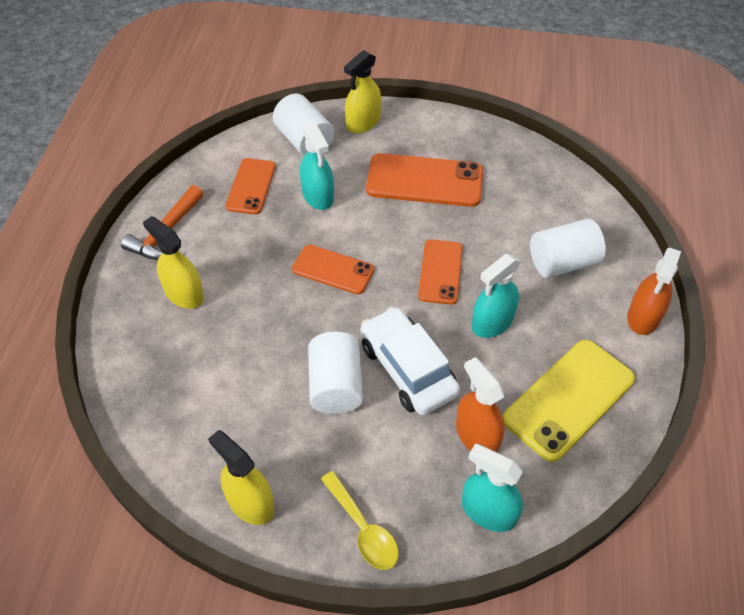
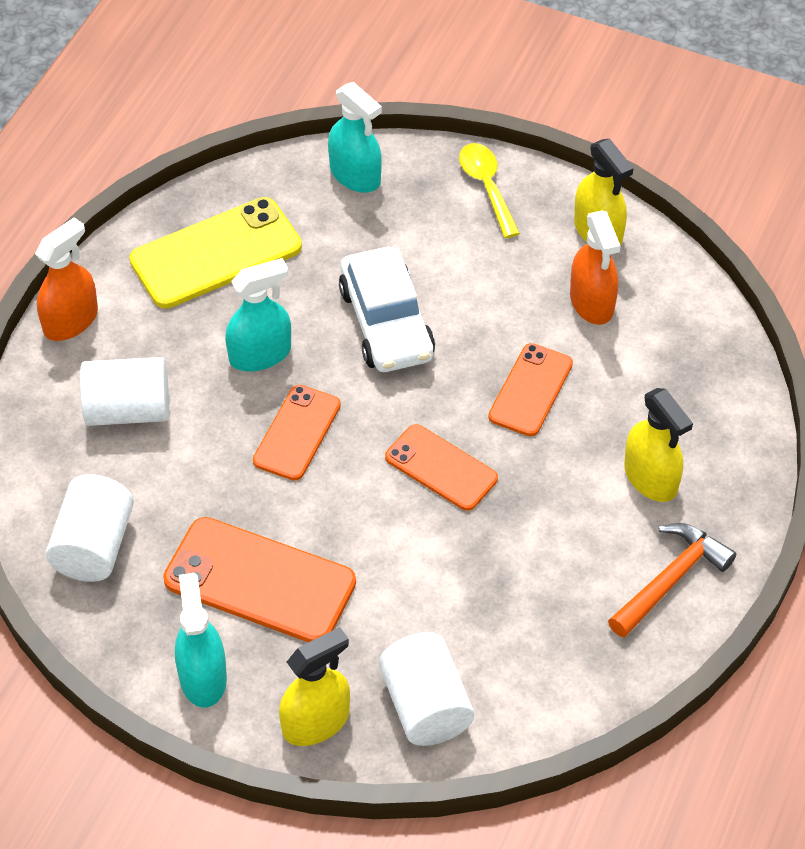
camera: 165 degrees left, 0 degrees up
(251, 186) = (531, 633): orange phone -> orange phone (530, 390)
(318, 196) = (431, 592): turquoise spray bottle -> turquoise spray bottle (203, 677)
(336, 386) = (478, 323): white cylinder -> white cylinder (94, 546)
(477, 435) = (336, 241): orange spray bottle -> orange spray bottle (592, 302)

